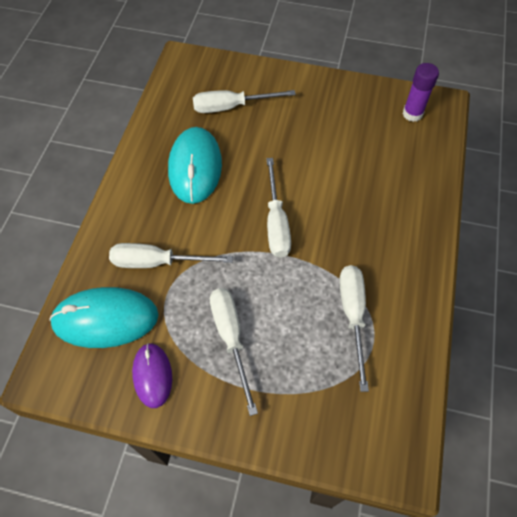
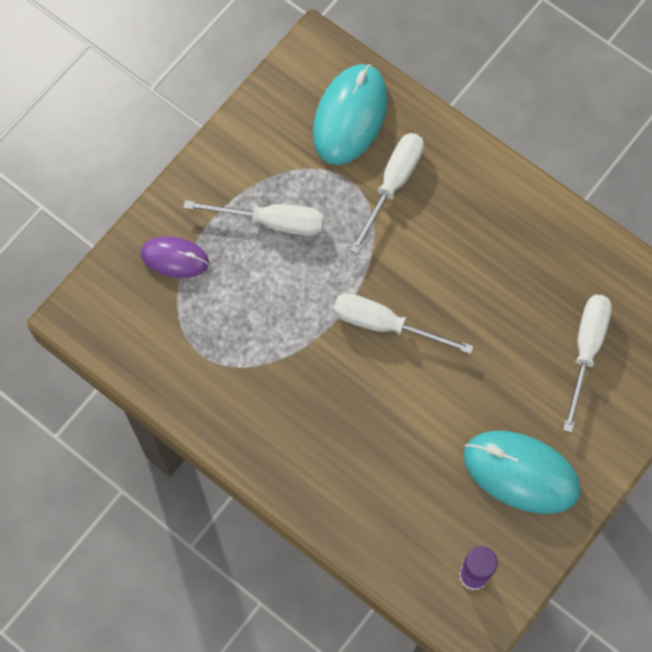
camera: 115 degrees right, 10 degrees up
(152, 375) = (270, 139): purple mouse -> purple mouse (175, 258)
(195, 167) = (505, 269): turquoise mouse -> turquoise mouse (521, 473)
(353, 315) = (236, 348): white screwdriver -> none

